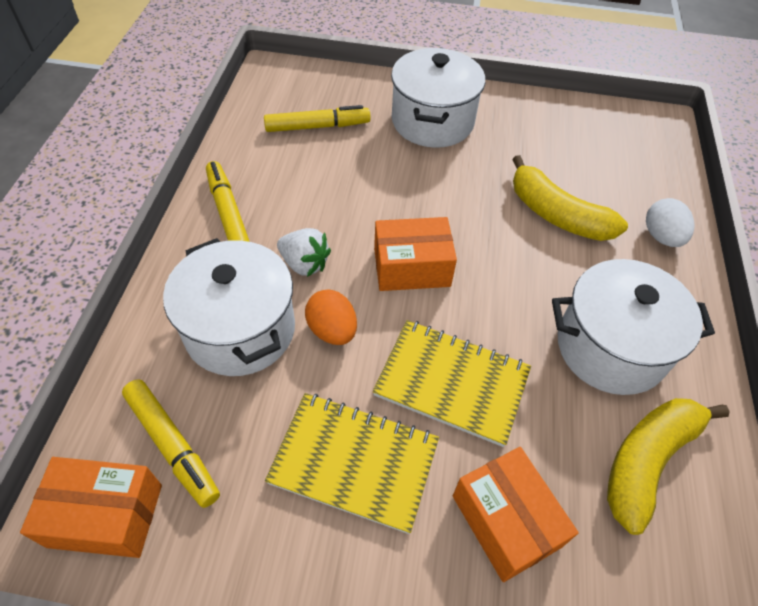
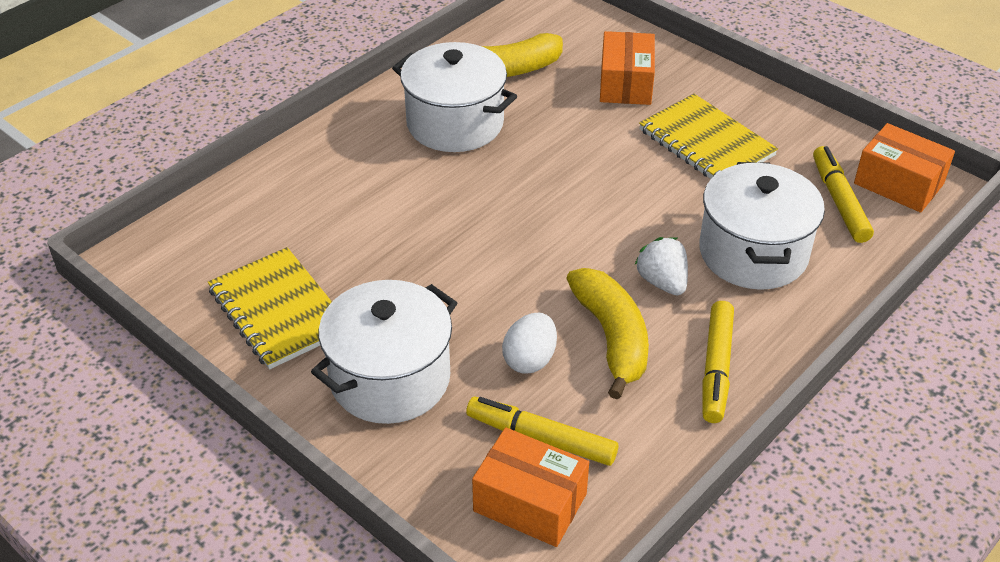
camera: 145 degrees left, 10 degrees down
(332, 330) = (670, 221): orange egg -> none
(411, 267) = (561, 237): orange box -> orange box (530, 502)
(451, 383) = (599, 153): yellow notebook -> yellow notebook (279, 310)
(556, 214) = (376, 222): yellow banana -> yellow banana (612, 338)
(661, 237) = (307, 167): white egg -> white egg (530, 359)

